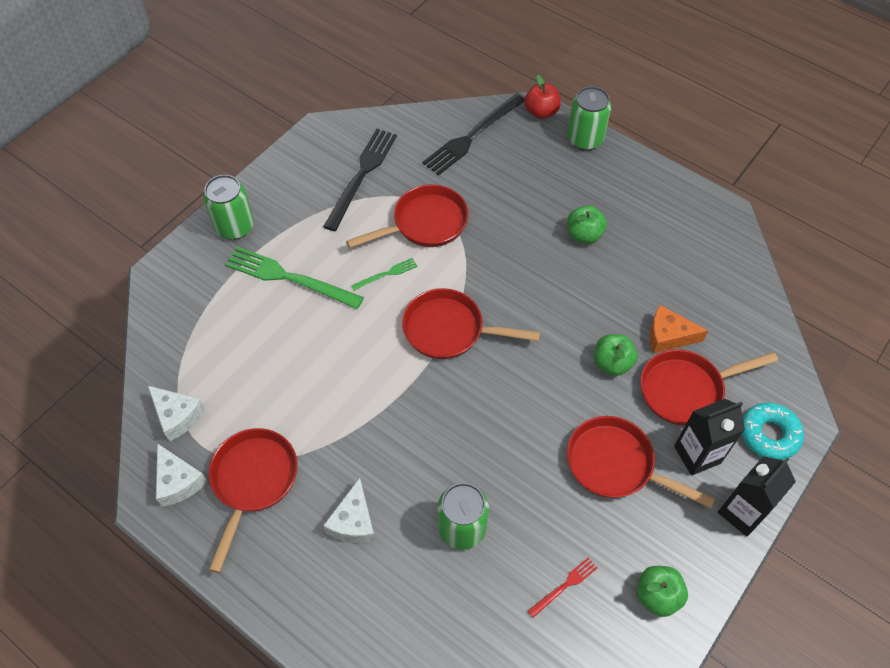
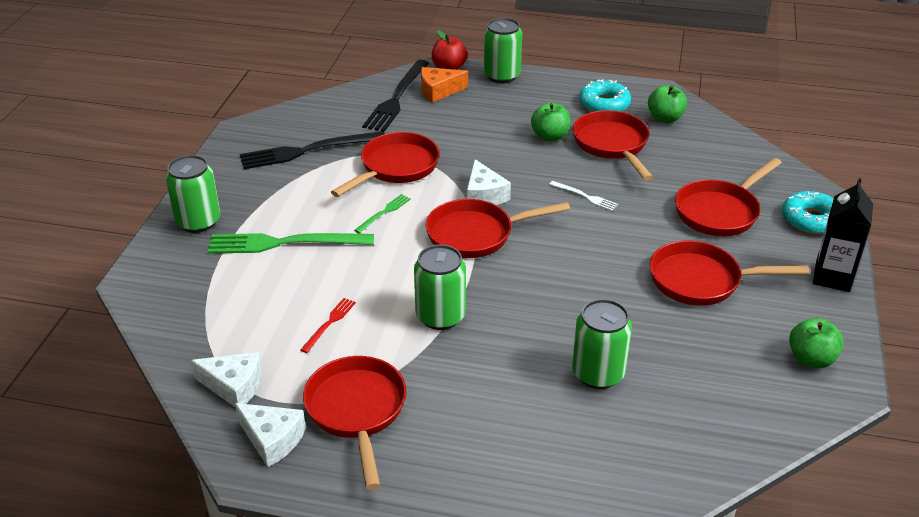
camera: 25 degrees left, 20 degrees down
(353, 521) = (487, 406): white cheese -> white cheese (484, 195)
(362, 175) = (307, 151): black fork -> black fork turned 105 degrees counterclockwise
(369, 410) = (440, 316): none -> green can
(564, 586) = (725, 382): red fork -> red fork (329, 323)
(572, 322) = (585, 196): none -> white fork
(612, 363) = (642, 213): green apple -> green apple (665, 118)
(636, 267) = (612, 145): none -> red pan
(660, 211) = (604, 104): none -> turquoise donut
(668, 336) = (676, 181): orange cheese -> orange cheese (439, 91)
(697, 454) = (764, 251): black carton -> none

